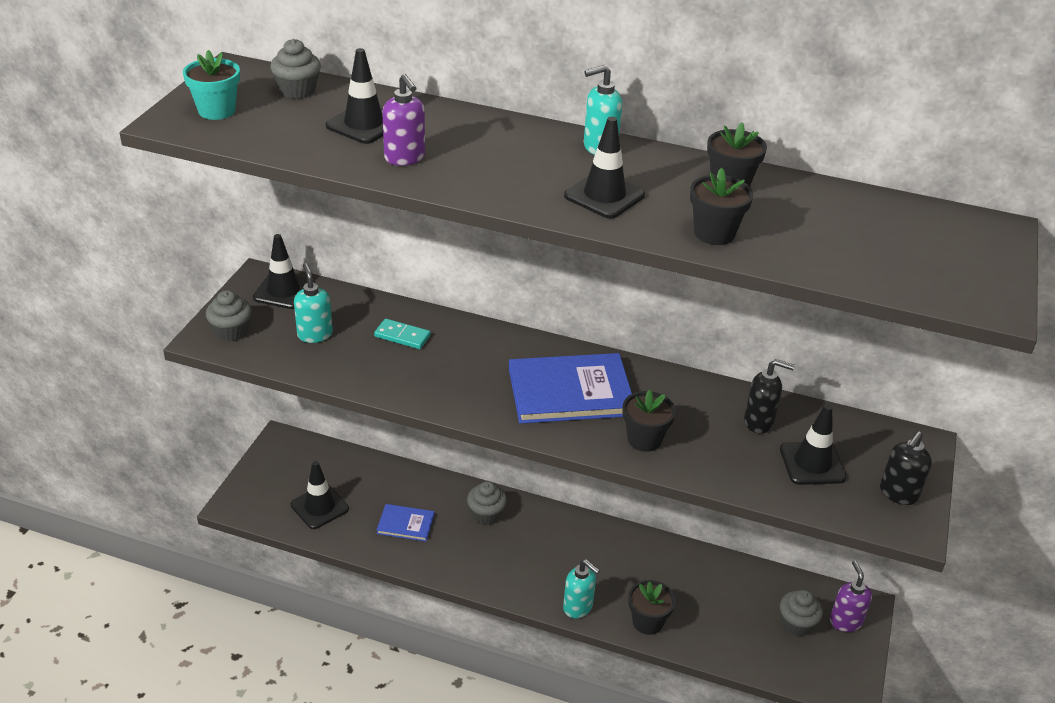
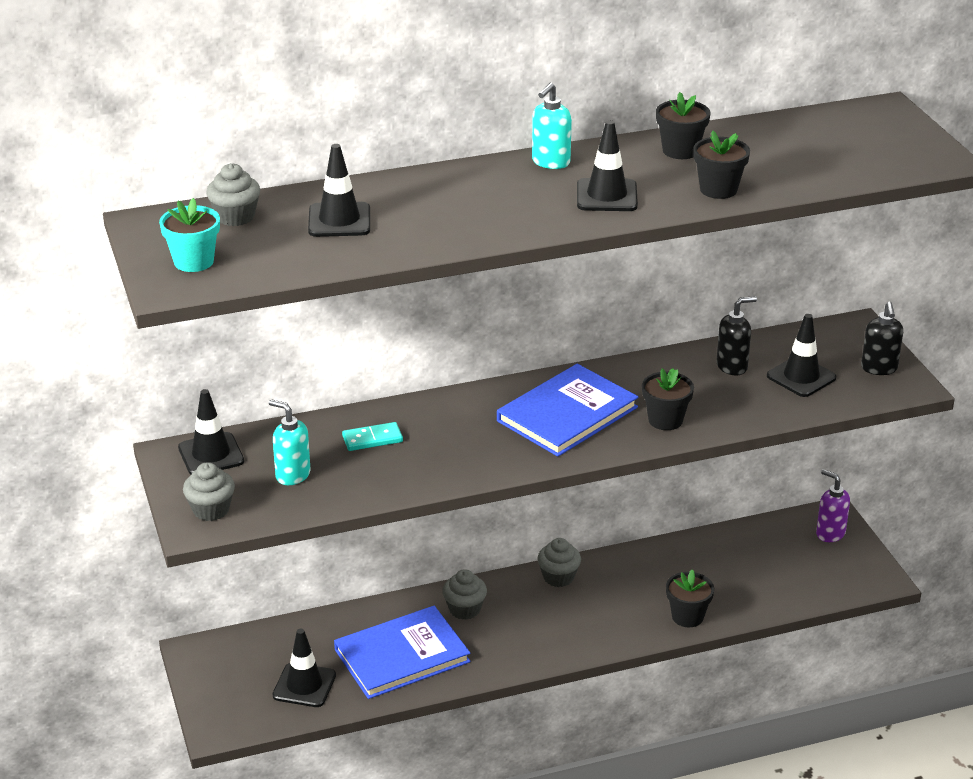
camera: 35 degrees left, 5 degrees down
(405, 158) = (416, 232): purple soap dispenser -> none
(405, 524) = (402, 655): blue book -> blue book, size x1.96
(578, 607) = (622, 637): turquoise soap dispenser -> none
(796, 623) = (797, 555): grey cupcake -> grey cupcake (558, 577)

